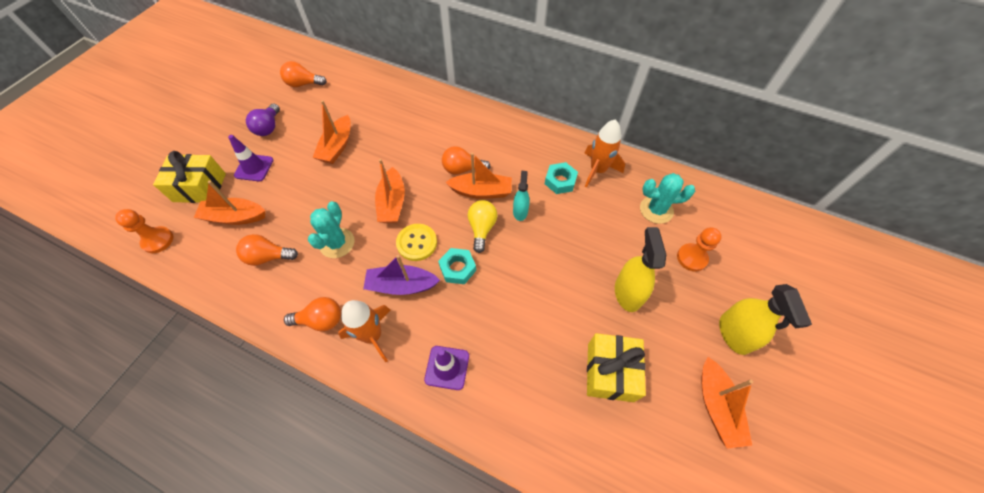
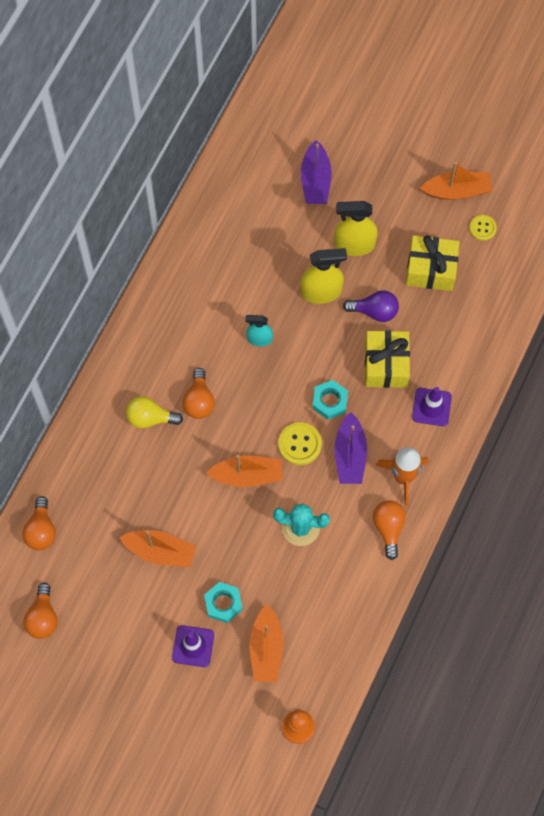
camera: 90 degrees left, 10 degrees up
(200, 187) = (223, 704): yellow gift -> yellow gift (386, 365)
(268, 127) = (125, 645): purple light bulb -> purple light bulb (374, 311)
(268, 257) = (318, 597): orange light bulb -> orange light bulb (41, 530)
(481, 191) = (232, 379): orange boat -> none
(482, 228) = (281, 378): yellow light bulb -> yellow light bulb (150, 418)
(560, 181) = (218, 295): turquoise nut -> turquoise nut (223, 603)
(598, 170) = (203, 254): orange rocket -> none
(656, 210) = (257, 203): turquoise cactus -> none
(673, 437) = (482, 228): none -> yellow button
(691, 258) = (315, 181): orange pawn -> purple boat
(734, 334) = (393, 162): yellow spray bottle -> yellow spray bottle (321, 292)

